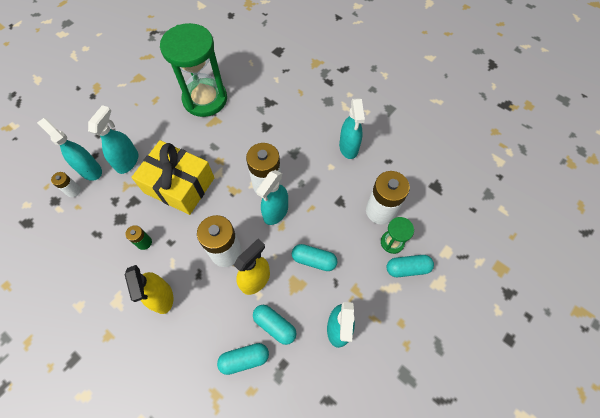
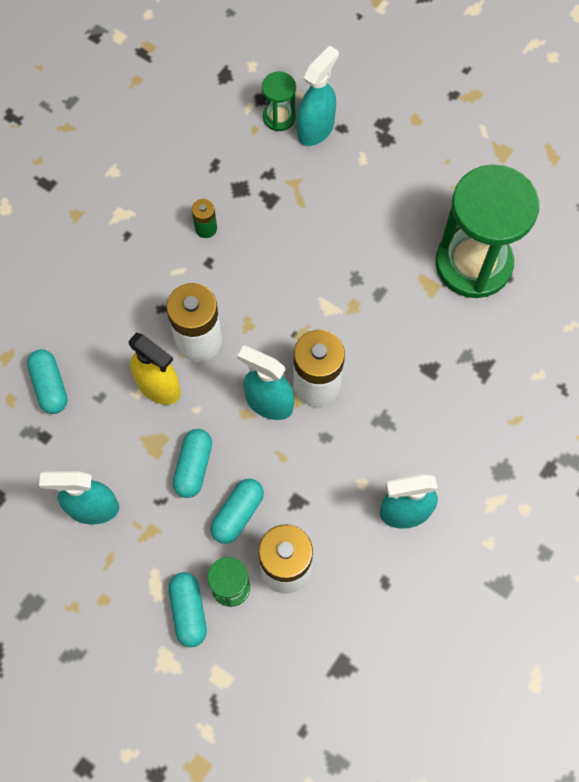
camera: 85 degrees right, 5 degrees up
(73, 191) = (279, 117): white battery -> green hourglass
(127, 161) = (336, 175): turquoise spray bottle -> none
(162, 297) = (128, 268): yellow spray bottle -> none
(179, 185) = (303, 256): yellow gift -> none
(274, 325) = (95, 420): turquoise capsule -> turquoise capsule (238, 514)

